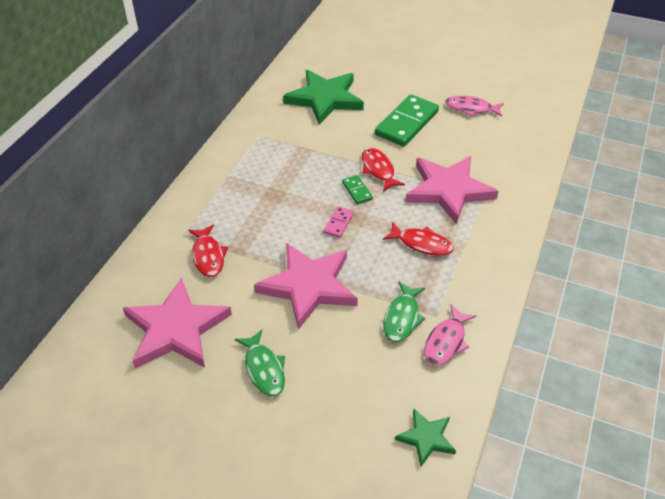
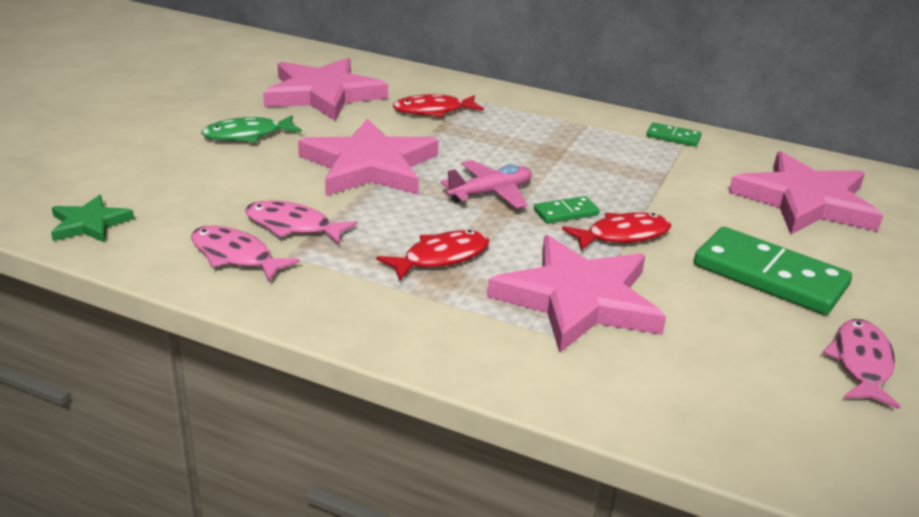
camera: 90 degrees right, 15 degrees down
(245, 138) = (673, 137): none -> green domino
(325, 99) = (805, 201): green star -> pink star
(338, 223) = (490, 193): pink domino -> pink plane
(402, 318) = (293, 226): green fish -> pink fish
(421, 244) = (441, 257): red fish -> red fish turned 150 degrees counterclockwise

